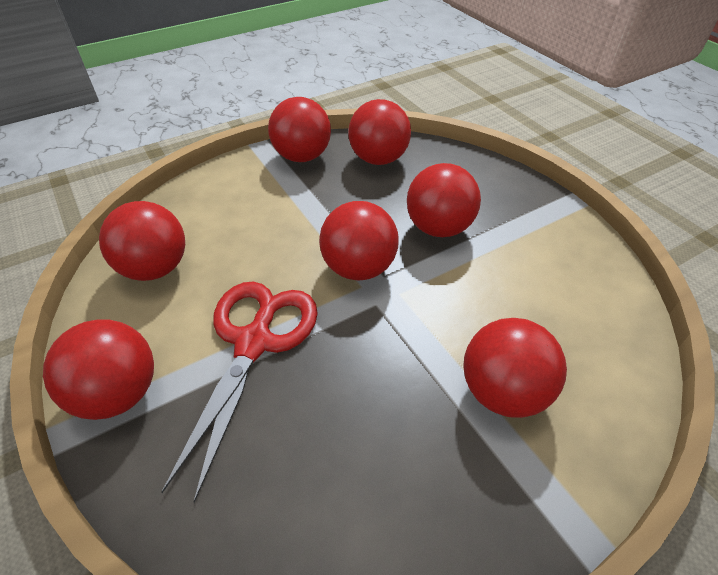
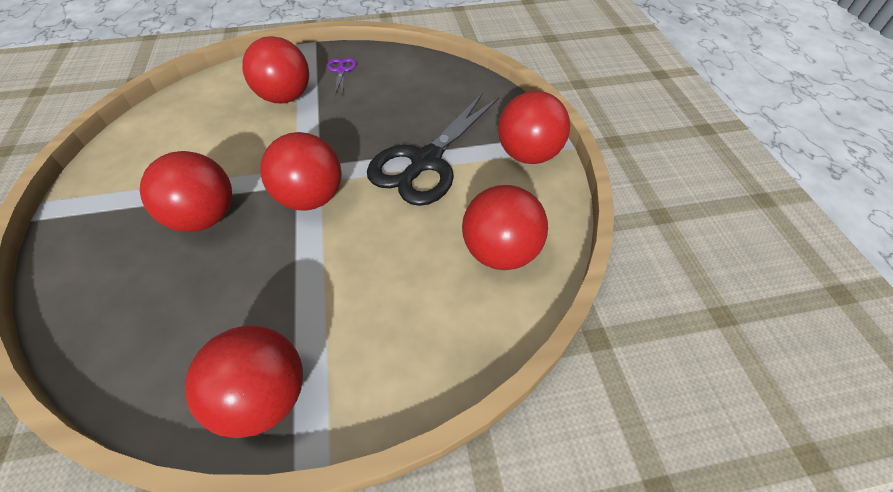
camera: 160 degrees left, 5 degrees up
(254, 342) = (426, 162): red scissors -> black scissors
(378, 159) = (167, 350): red ball -> none
(469, 486) = (341, 71): none -> purple scissors

